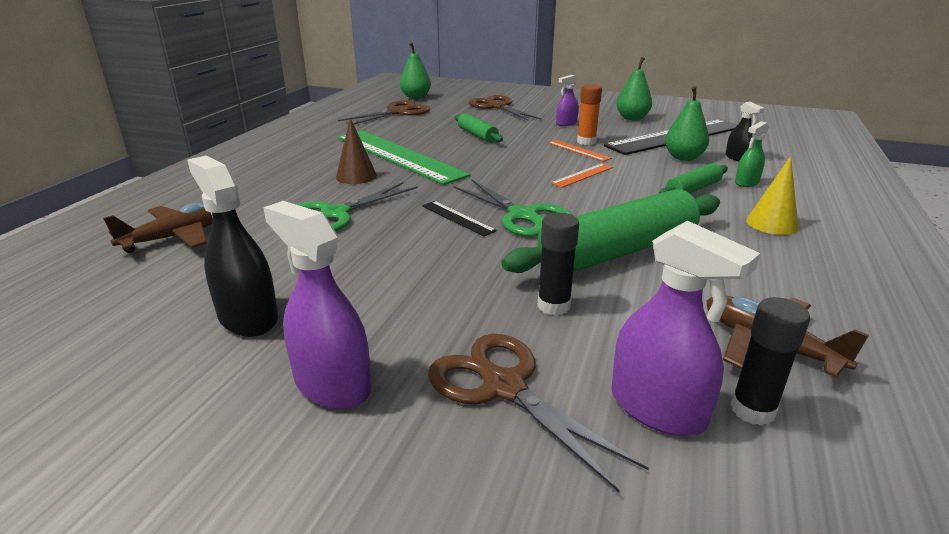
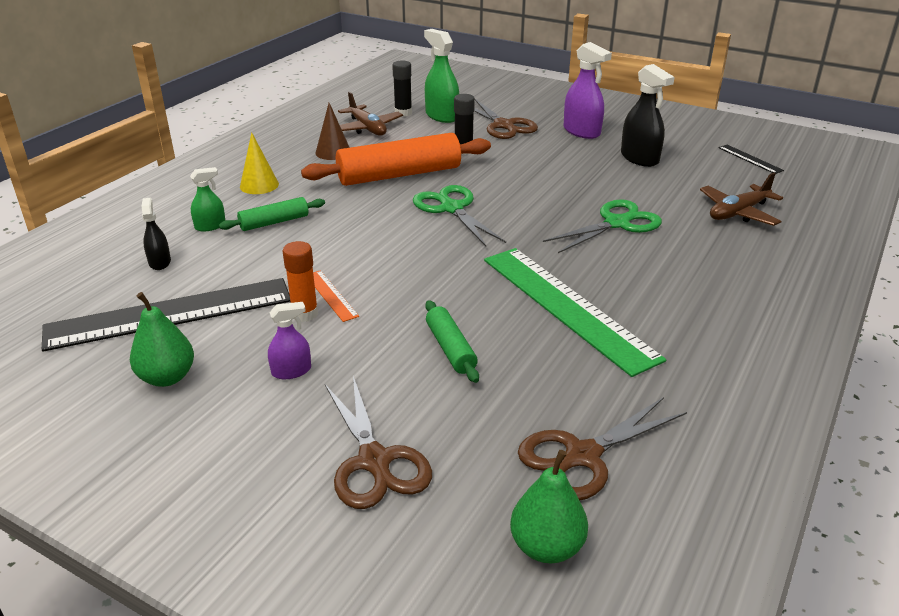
camera: 170 degrees left, 5 degrees up
(356, 176) = (611, 272): brown cone -> brown cone (333, 152)
(457, 218) = (508, 211): black ruler -> black ruler (750, 159)
(582, 175) = (362, 251): orange ruler -> none
(618, 252) = (399, 175): green rolling pin -> orange rolling pin
(657, 408) = (441, 116): purple spray bottle -> green spray bottle
(683, 158) = (220, 268): green pear -> none

